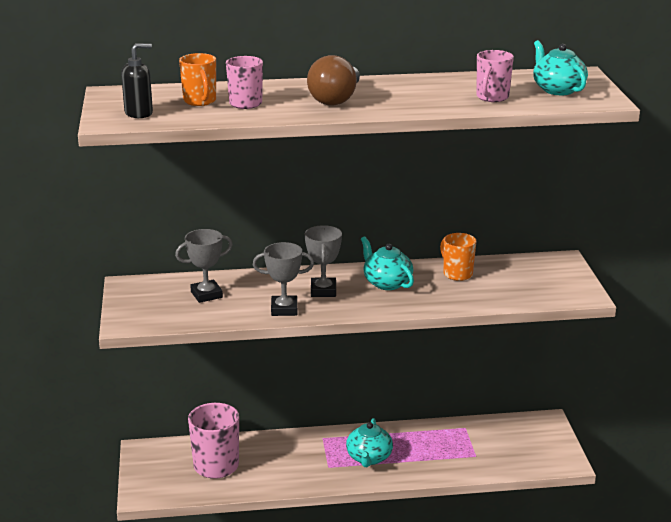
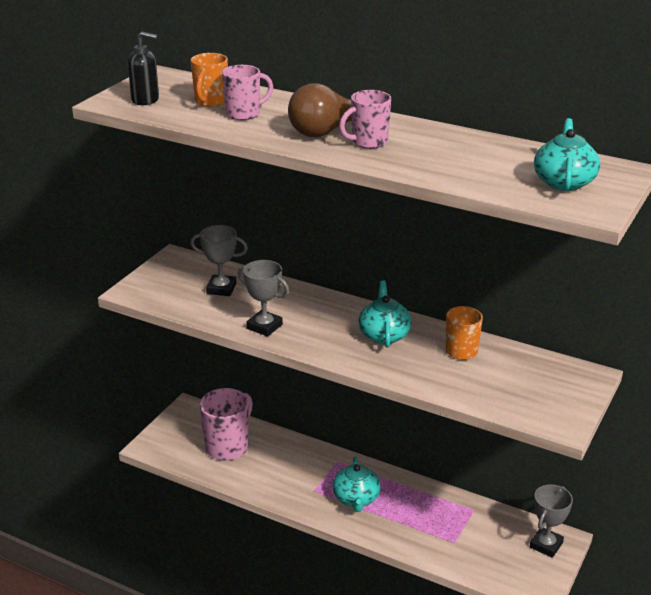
camera: 35 degrees right, 5 degrees up
(323, 291) = (319, 321): grey trophy -> grey trophy (546, 545)
(369, 458) = (356, 499): turquoise teapot -> turquoise teapot turned 45 degrees counterclockwise
(492, 97) = (477, 171): pink mug -> pink mug (368, 142)

